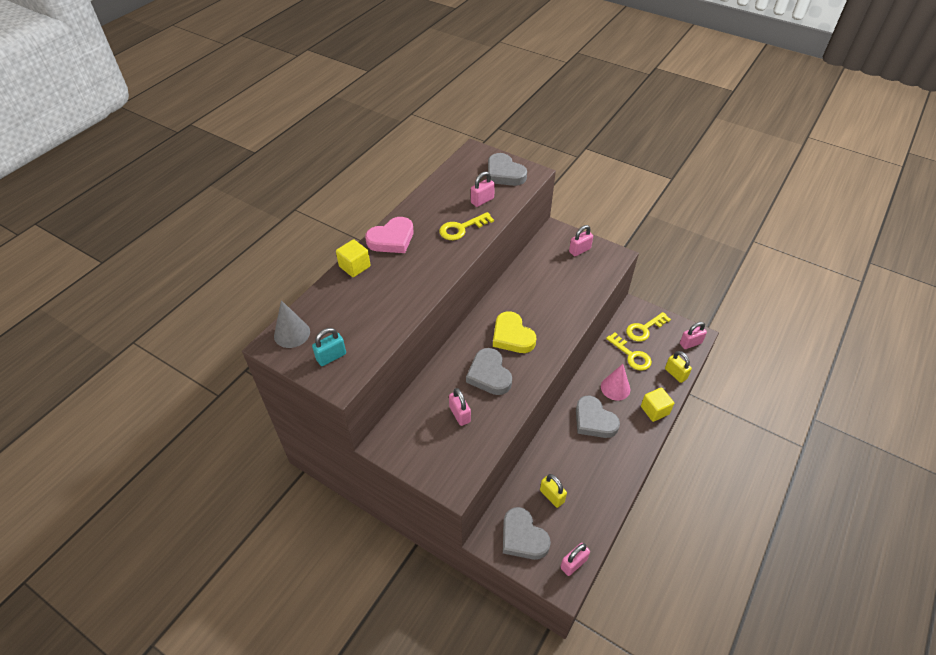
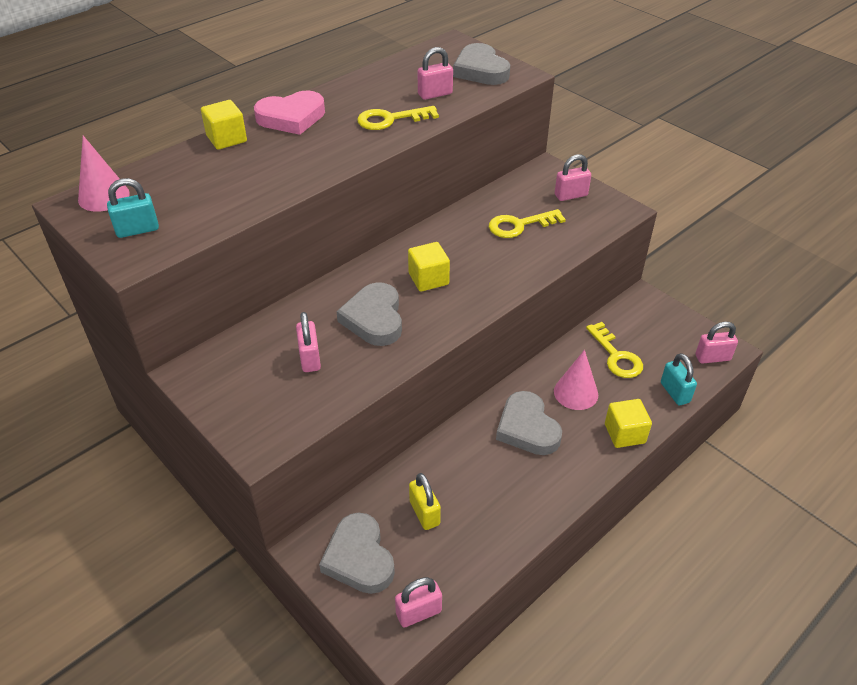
camera: 15 degrees right, 5 degrees down
(292, 333) = (104, 196): grey cone -> pink cone
(512, 336) = (428, 279): yellow heart -> yellow cube
(644, 329) = (648, 326): yellow key -> yellow key (520, 225)
(675, 374) = (675, 392): yellow padlock -> turquoise padlock

